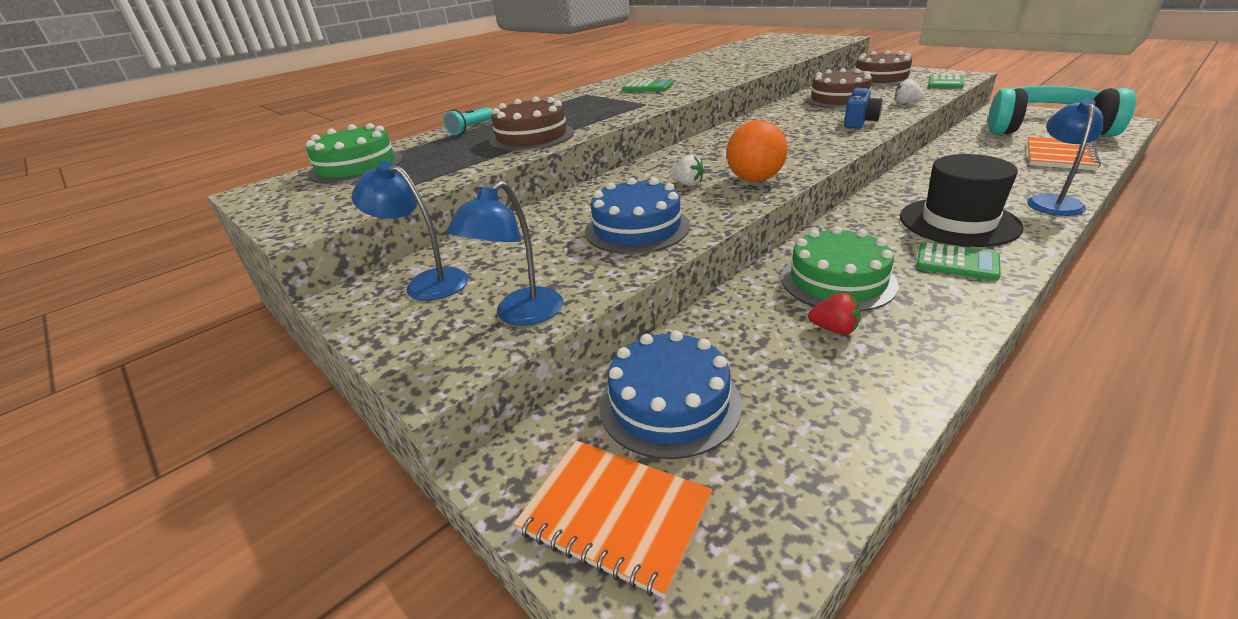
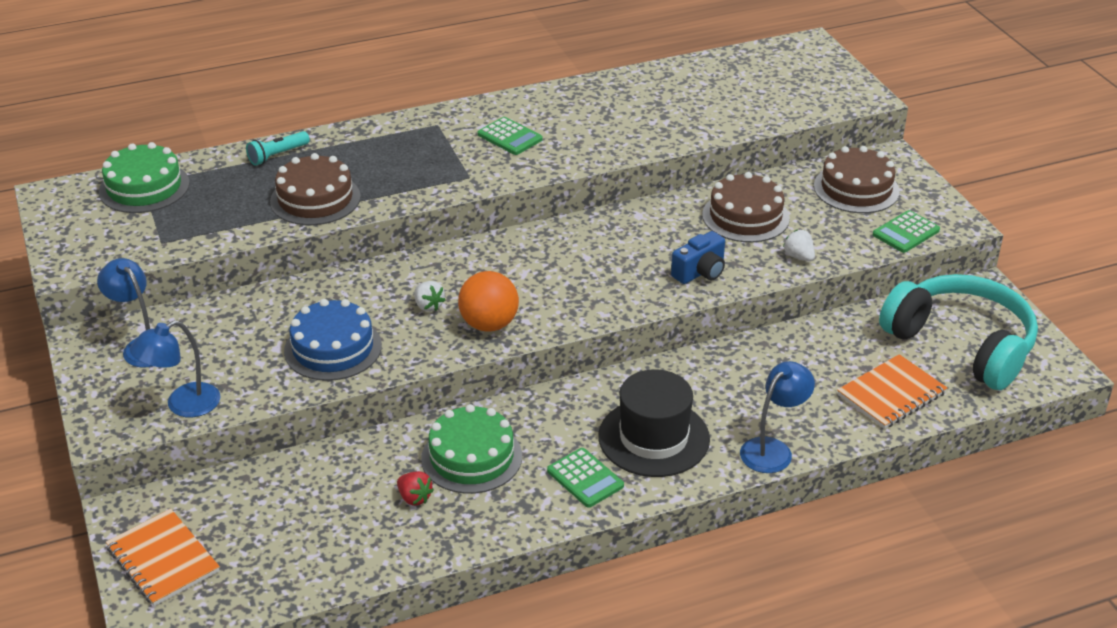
camera: 20 degrees right, 5 degrees up
(669, 403) = (250, 507): blue cake -> none

